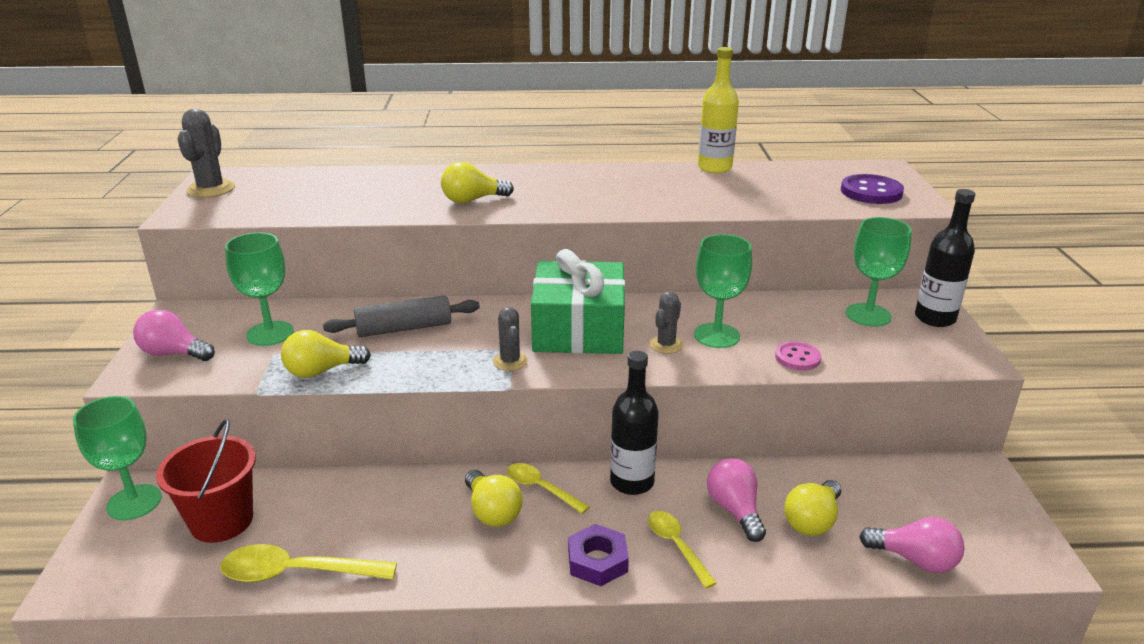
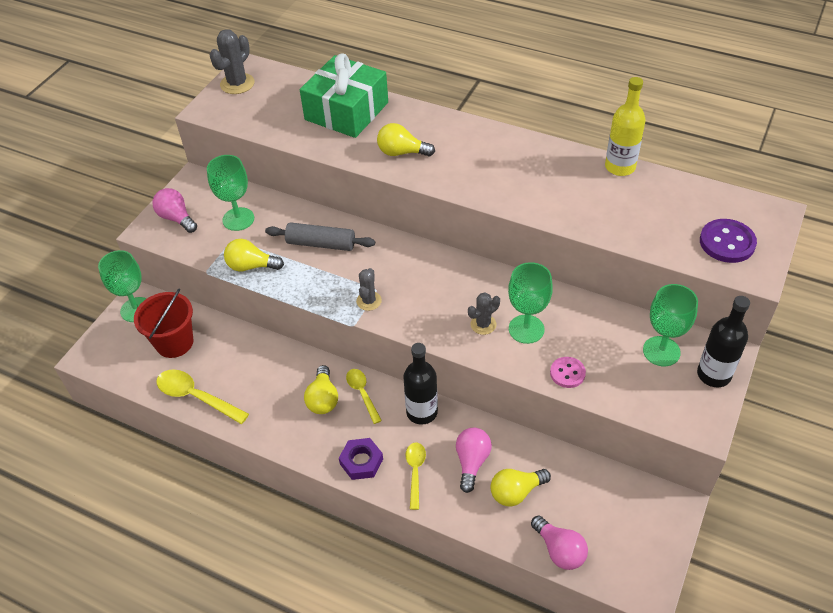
camera: 30 degrees right, 20 degrees up
(579, 329) = (434, 286): green gift -> green gift (346, 111)

